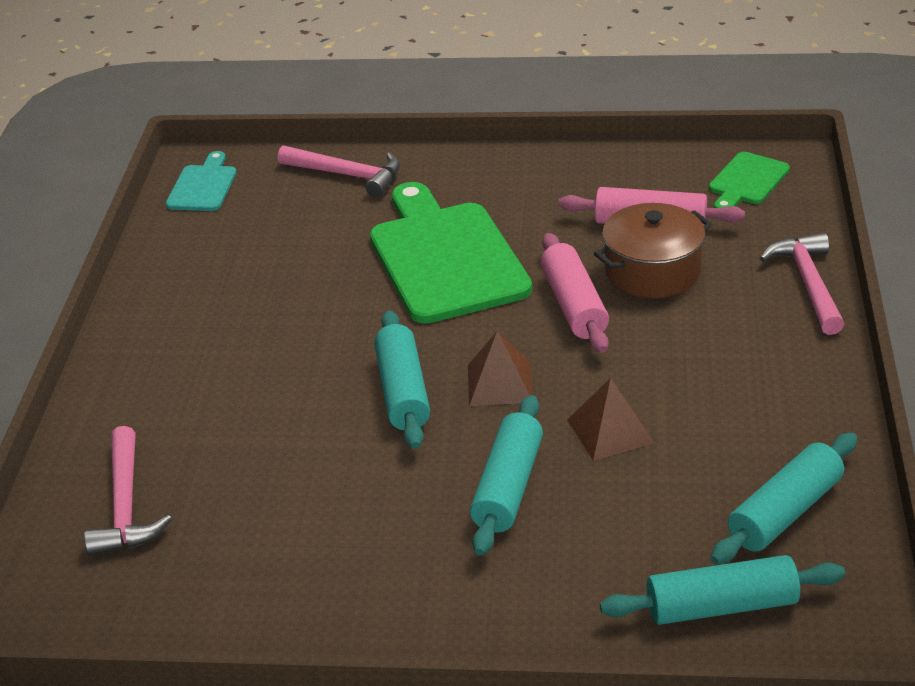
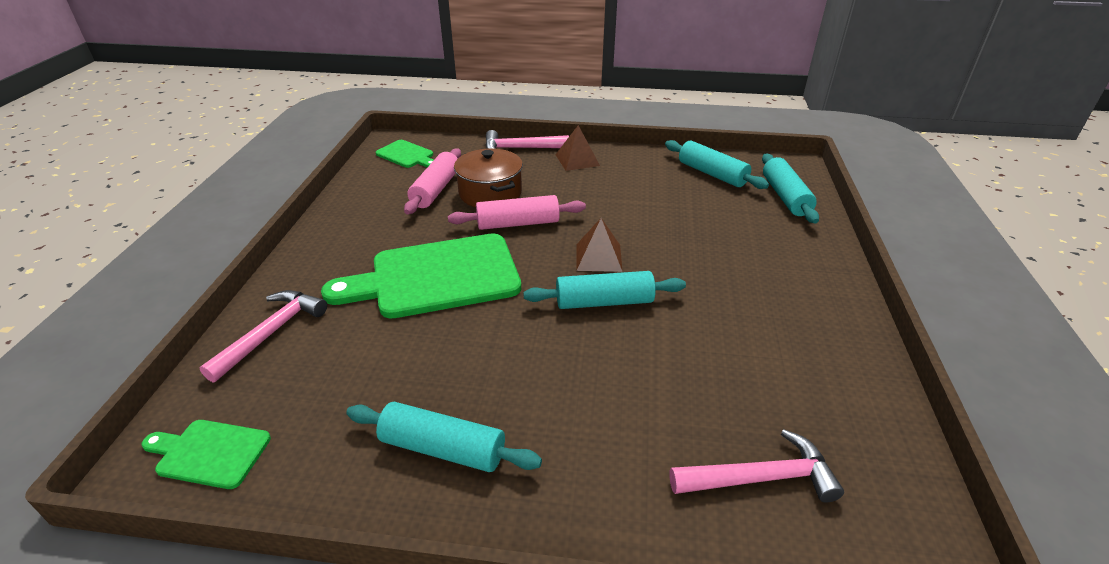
camera: 90 degrees left, 0 degrees up
(203, 186) = (209, 453): turquoise cutting board -> green cutting board
(508, 487) = (704, 258): turquoise rolling pin -> turquoise rolling pin (443, 448)
(610, 431) = (649, 218): brown pyramid -> brown pyramid (577, 160)

